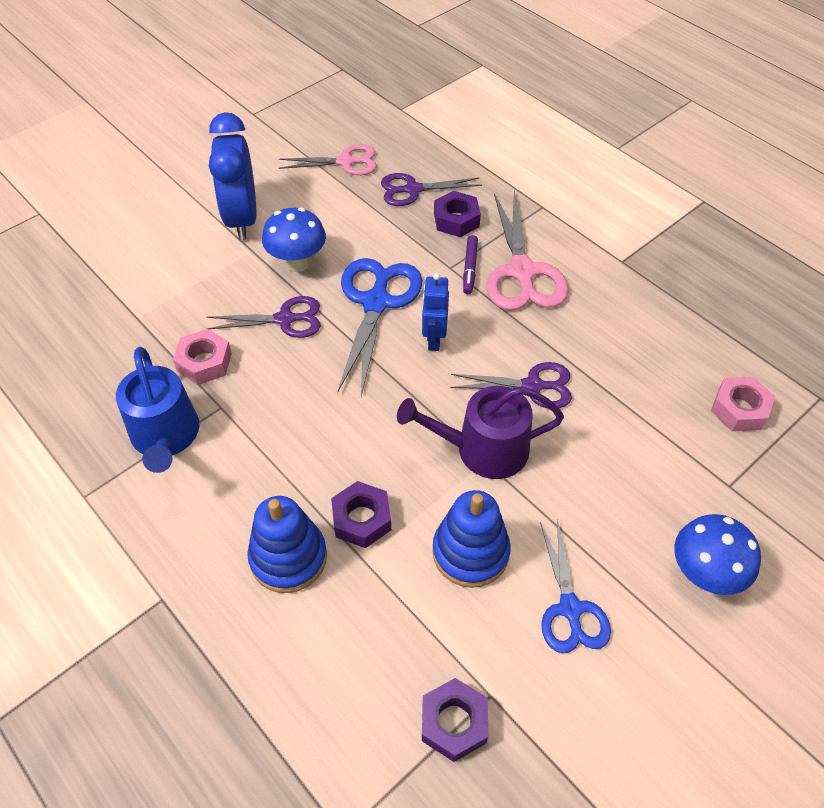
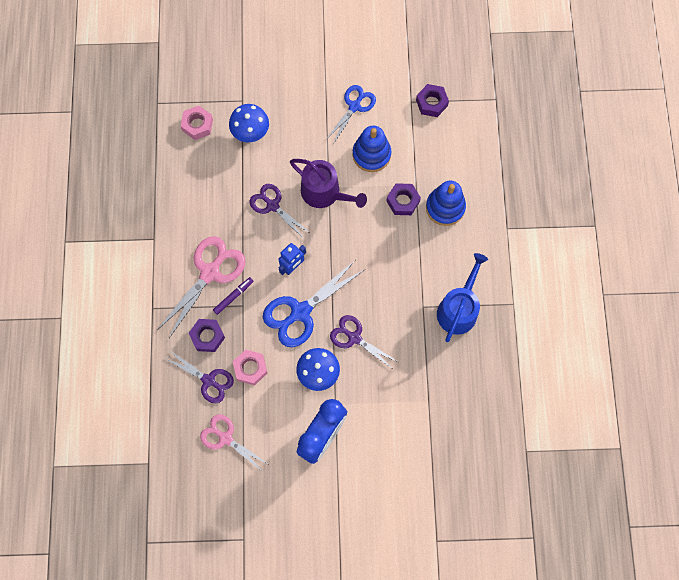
camera: 140 degrees left, 20 degrees up
(204, 362) = (413, 341): pink nut -> pink nut (250, 368)
(703, 575) = (292, 79): blue mushroom -> blue mushroom (251, 133)

